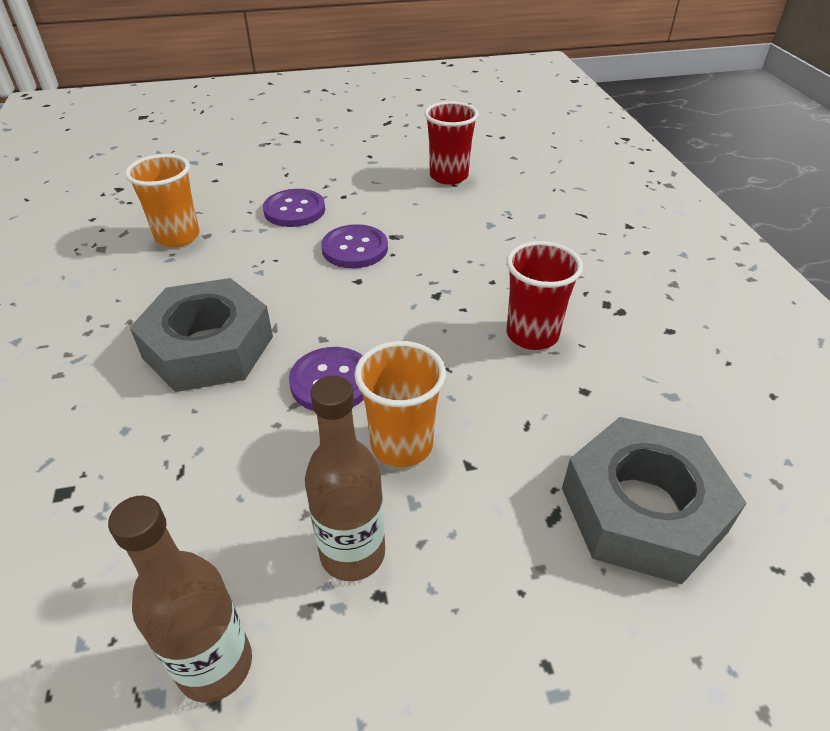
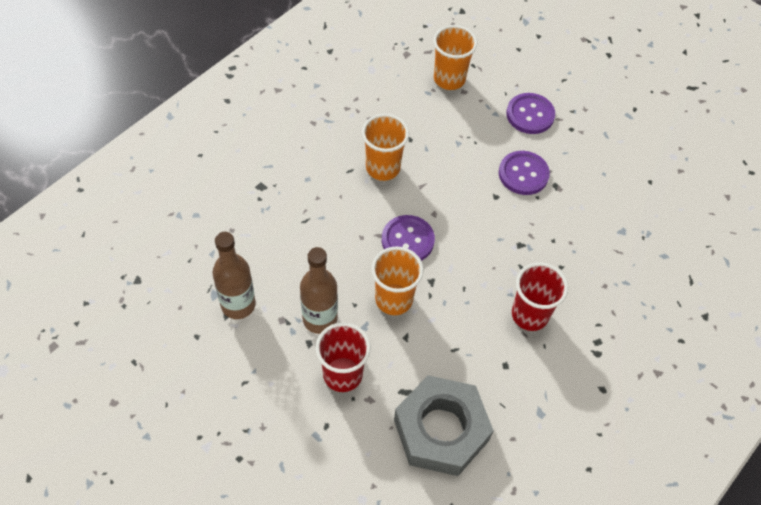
camera: 50 degrees right, 15 degrees up
(208, 347) = (383, 168): grey nut -> orange cup
(448, 176) = (657, 172): red cup -> red cup (342, 374)

